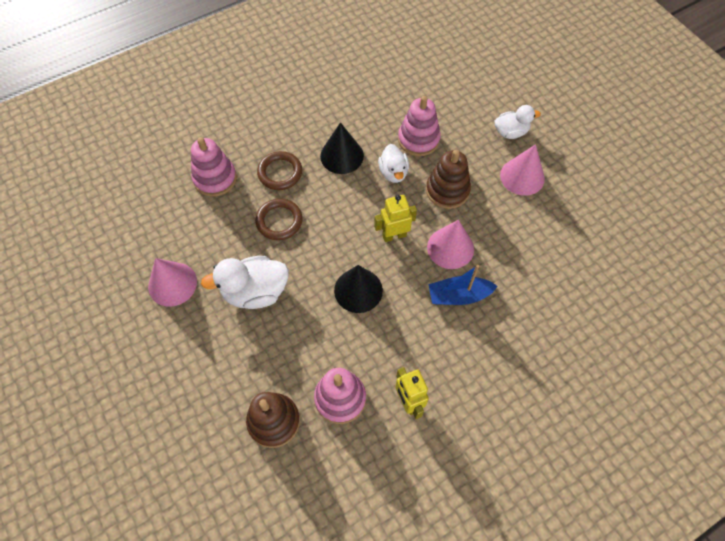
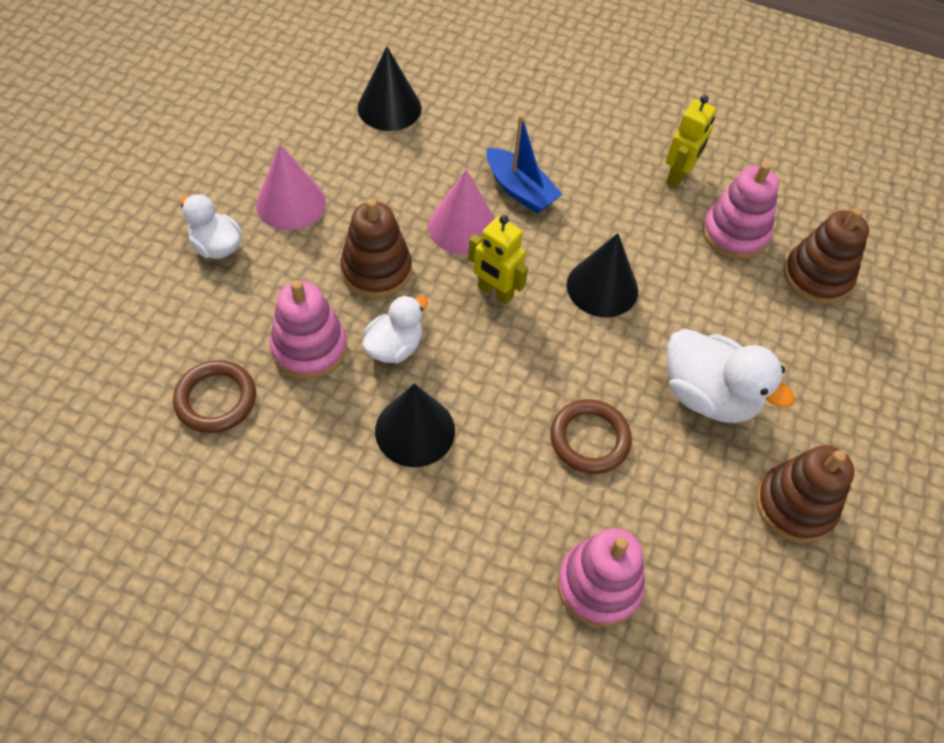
camera: 130 degrees left, 5 degrees down
(172, 284) = (795, 505): pink cone -> brown stacking toy
(280, 172) = (511, 496): brown ring -> brown ring (216, 399)
(575, 266) = (389, 108): none -> black cone

